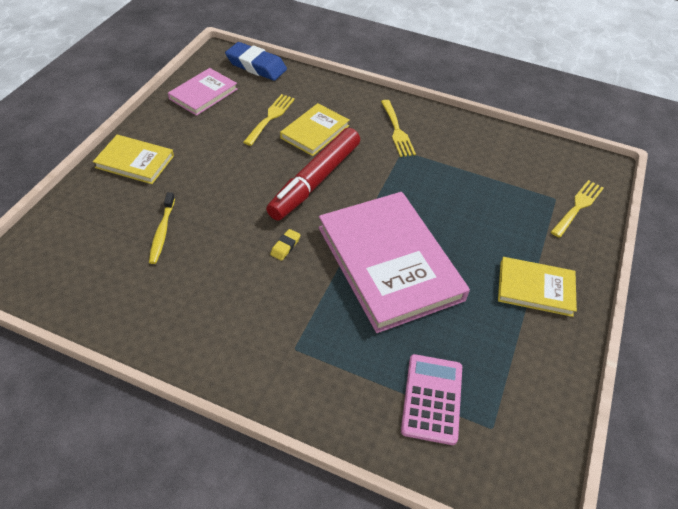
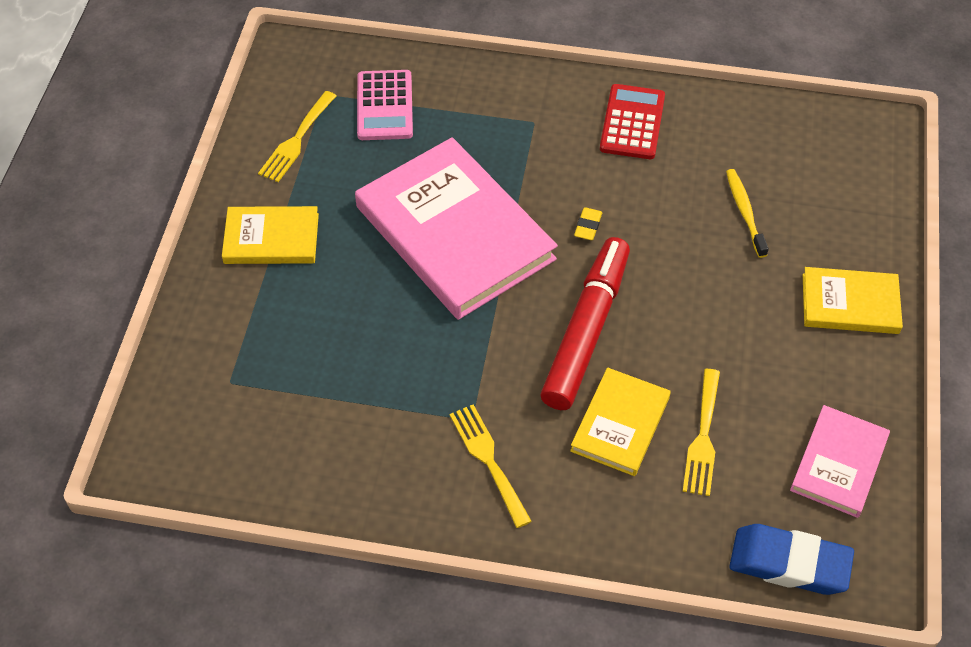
camera: 170 degrees right, 5 degrees up
(207, 327) = (632, 122): none -> red calculator
(578, 206) = (197, 375): yellow fork -> yellow fork (296, 140)

